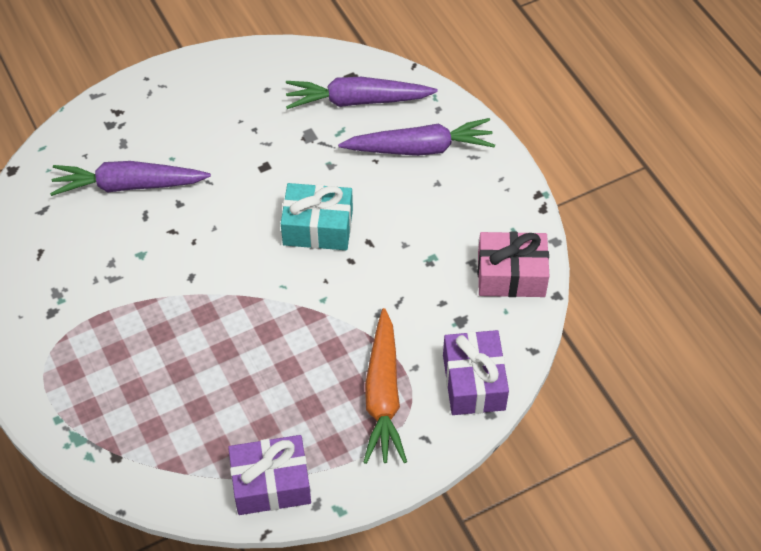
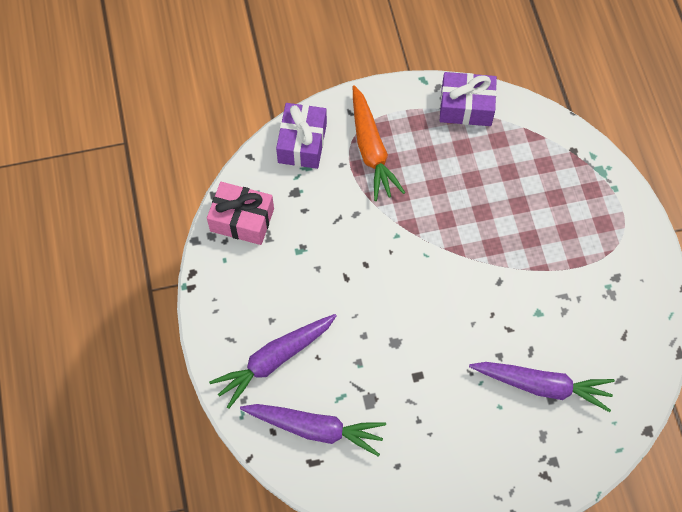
camera: 165 degrees left, 10 degrees up
(318, 227) = (385, 301): turquoise gift -> none
(383, 395) = (371, 149): orange carrot -> orange carrot turned 150 degrees clockwise
(419, 148) = (274, 360): purple carrot -> purple carrot turned 45 degrees counterclockwise

